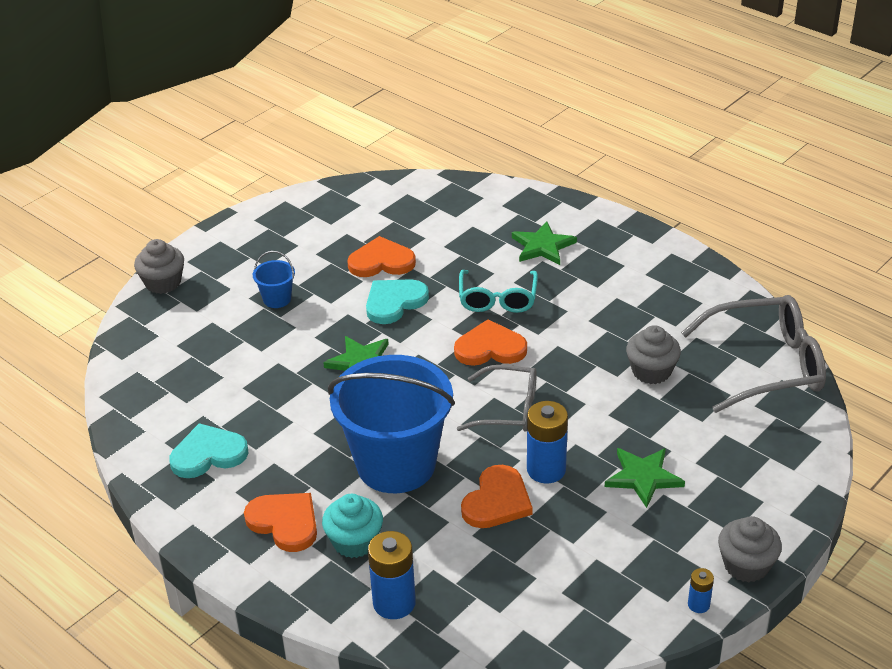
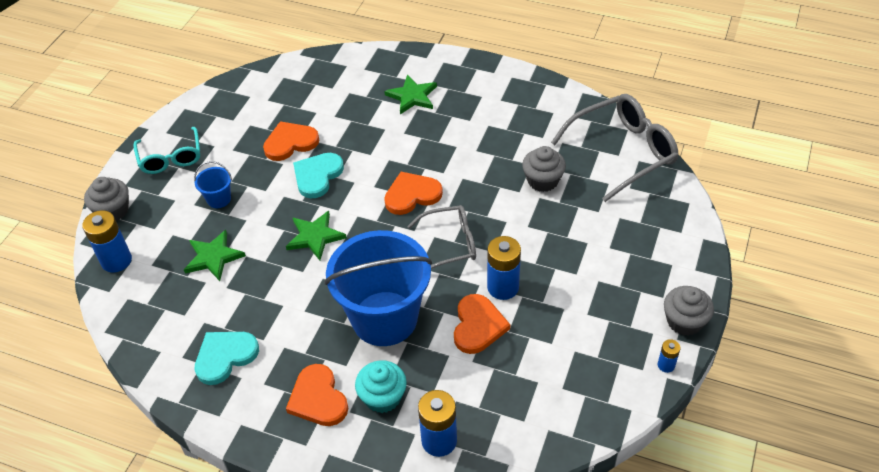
camera: 20 degrees left, 10 degrees up
(143, 332) = (116, 260): none -> blue battery
(285, 522) = (318, 398): orange heart -> orange heart turned 135 degrees counterclockwise
(497, 299) = (398, 151): turquoise glasses -> turquoise glasses (171, 158)
(643, 477) = (577, 271): green star -> green star (213, 257)

